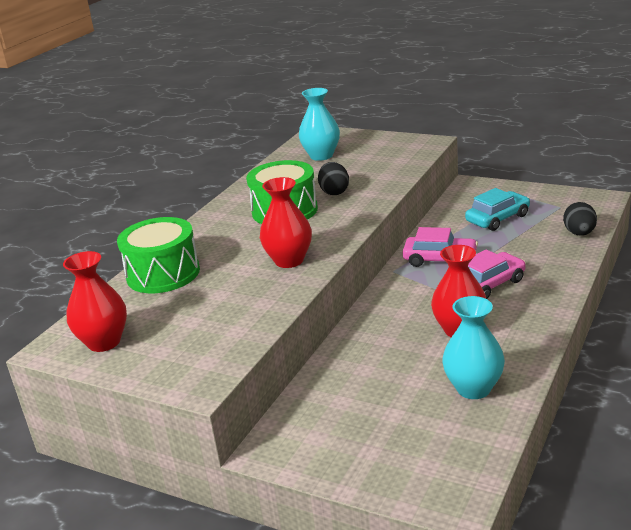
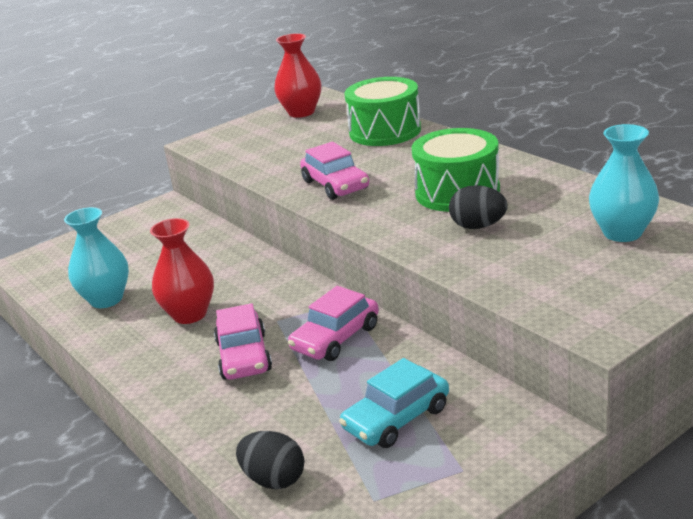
camera: 115 degrees right, 0 degrees up
(289, 260) = (335, 185): red vase -> pink car
(497, 218) = (396, 418): turquoise car -> turquoise car turned 60 degrees clockwise

